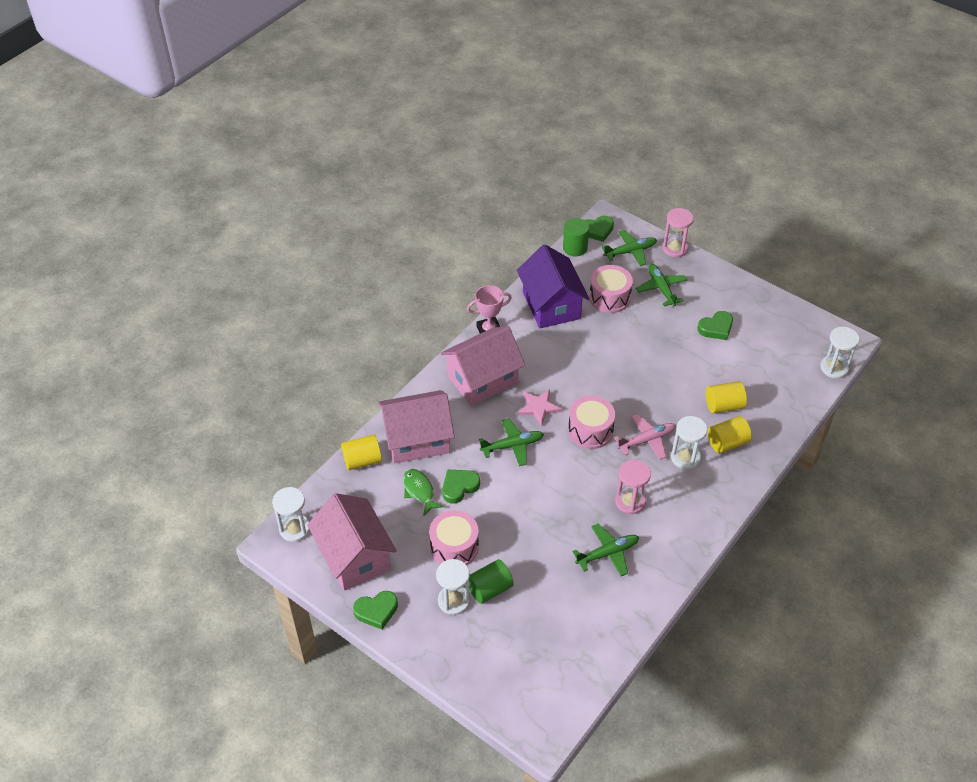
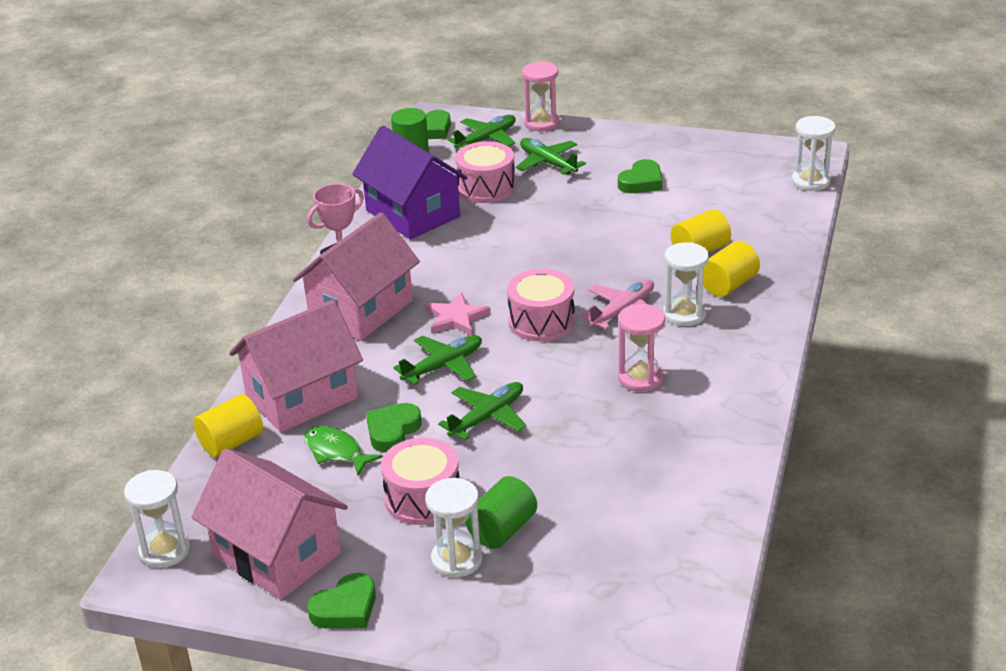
camera: 20 degrees left, 15 degrees down
(607, 553) = (644, 441): green plane -> green plane (487, 417)

